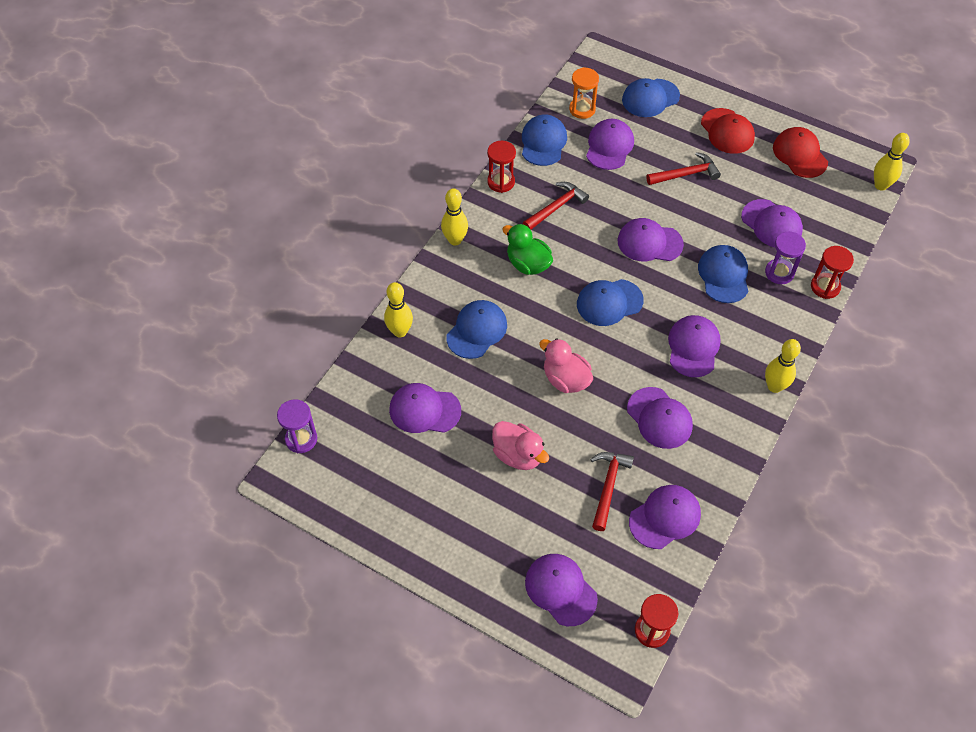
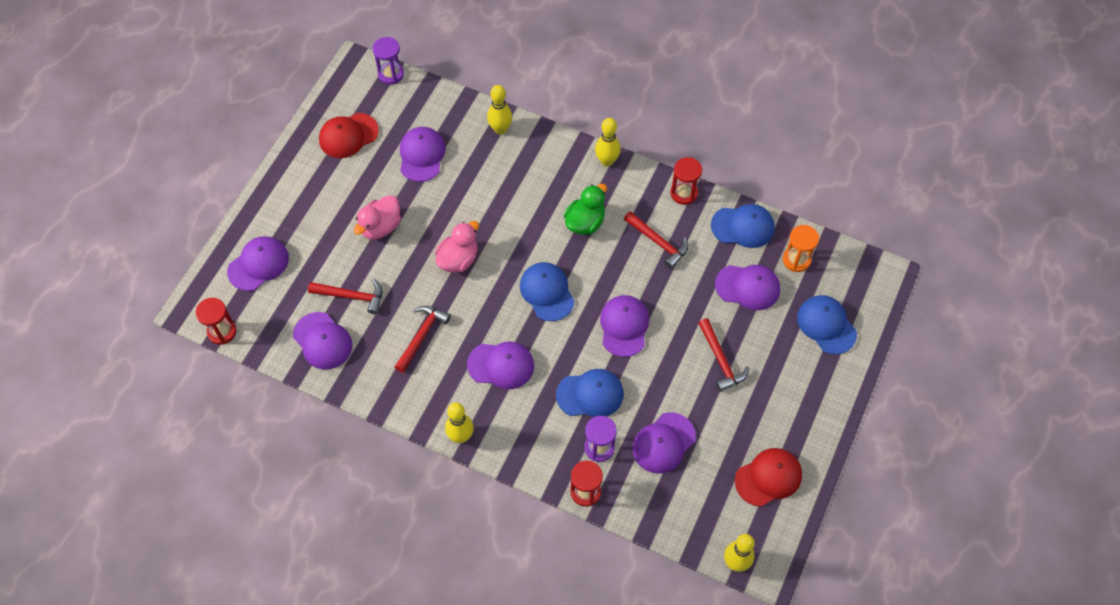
camera: 85 degrees right, 5 degrees up
(477, 331) = (506, 187): blue cap -> none
(659, 418) = (421, 336): purple cap -> red hammer
(727, 131) = (790, 402): red cap -> red cap (348, 135)

